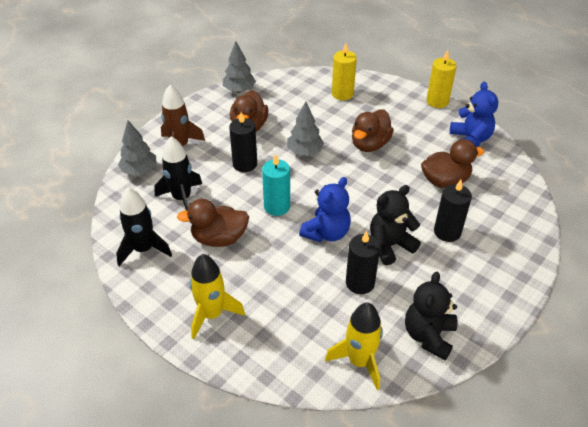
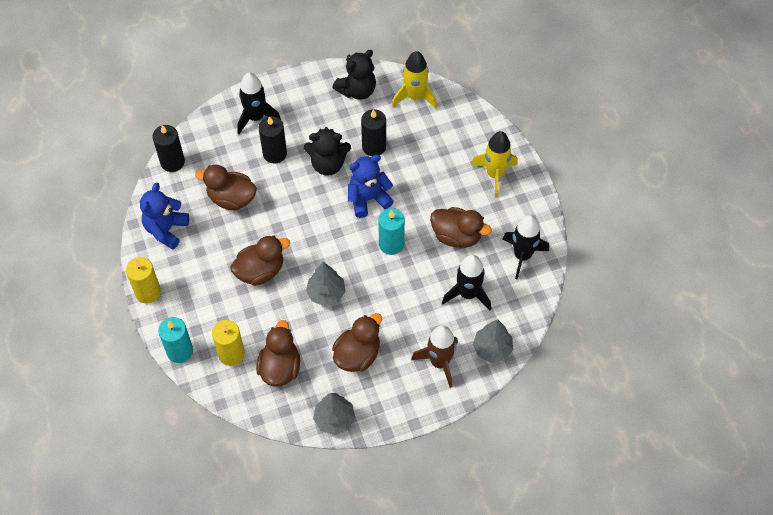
camera: 150 degrees left, 15 degrees up
(245, 164) = (390, 306): black candle -> black candle (172, 162)
(301, 100) = (280, 367): none -> brown duck
(379, 82) = (180, 351): none -> turquoise candle
(499, 255) = (256, 117): none -> black rocket

